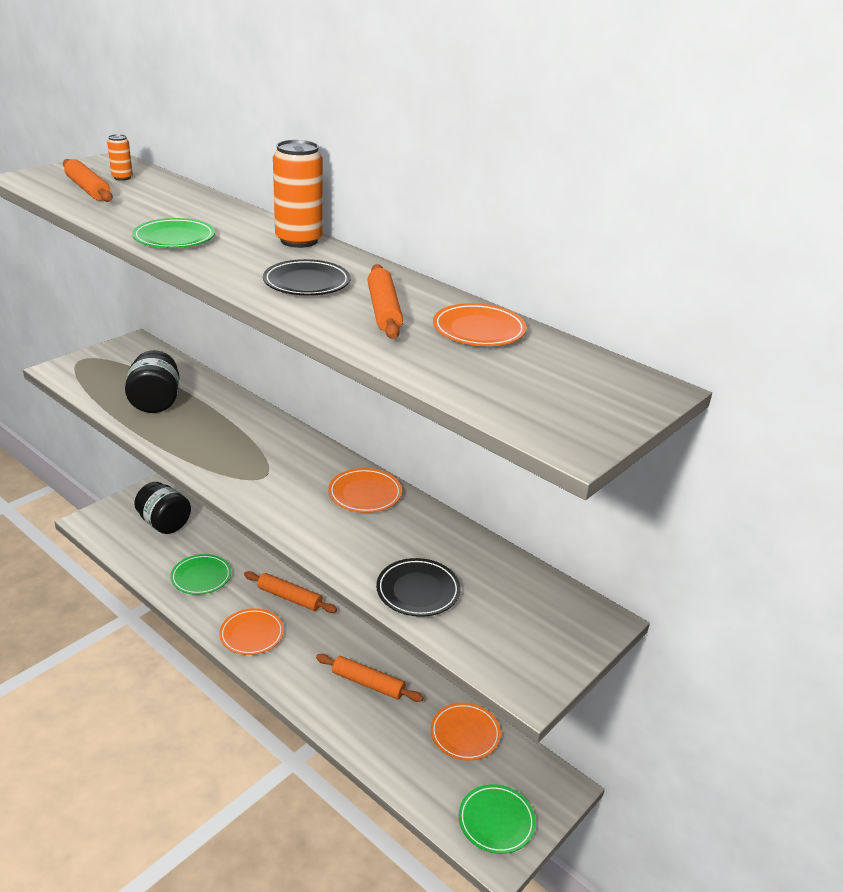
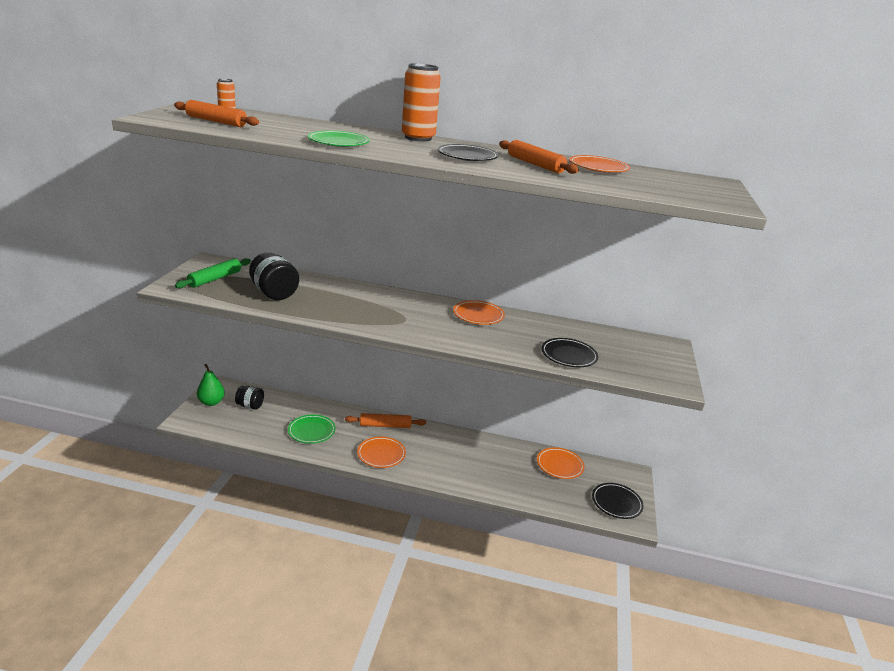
camera: 30 degrees left, 5 degrees down
(115, 368) = (215, 279): none -> green rolling pin
(130, 507) = (211, 402): none -> green pear
(164, 523) = (250, 406): black jar -> black jar, size x0.64
(368, 683) = (481, 458): orange rolling pin -> none
(496, 821) = (616, 503): green plate -> black plate

